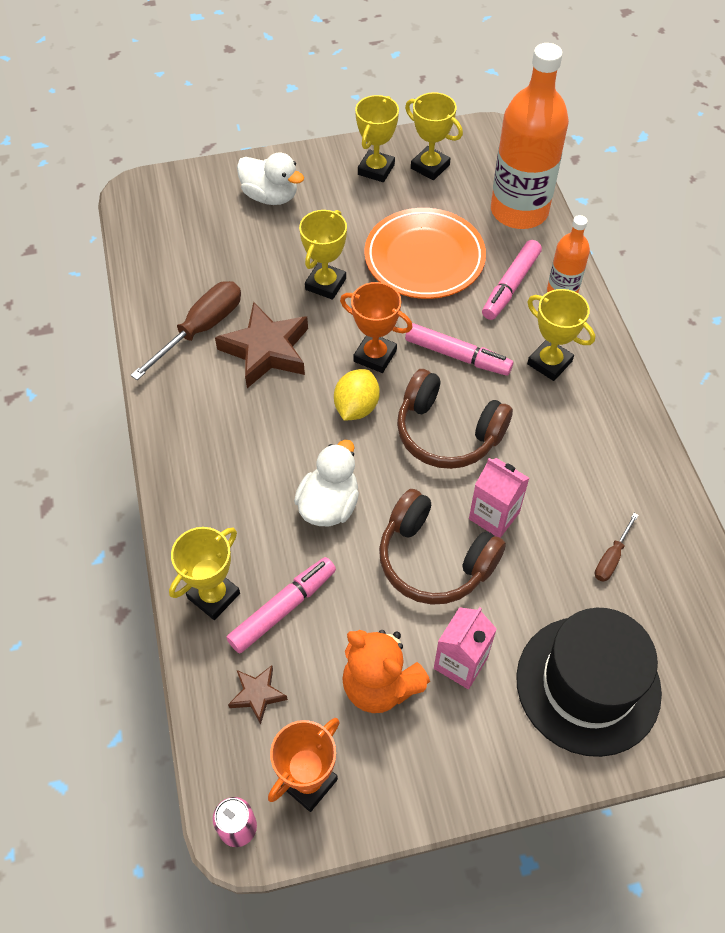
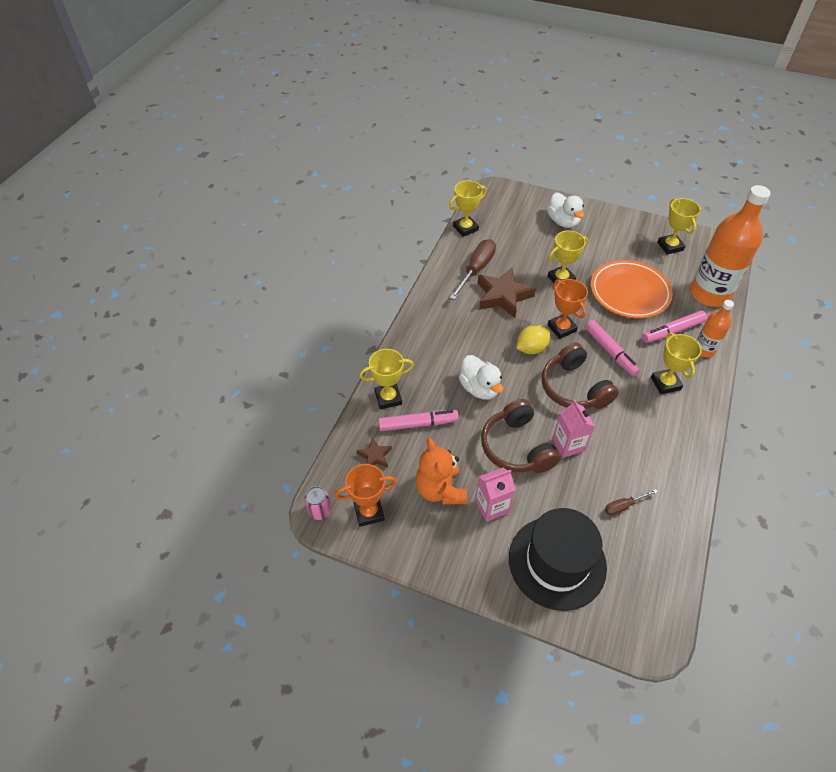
camera: 35 degrees right, 5 degrees down
(201, 329) = (476, 269): brown screwdriver -> brown screwdriver turned 45 degrees counterclockwise
(329, 505) = (479, 388): white duck -> white duck turned 90 degrees clockwise
(376, 169) = (635, 234): yellow trophy -> yellow trophy (465, 228)

